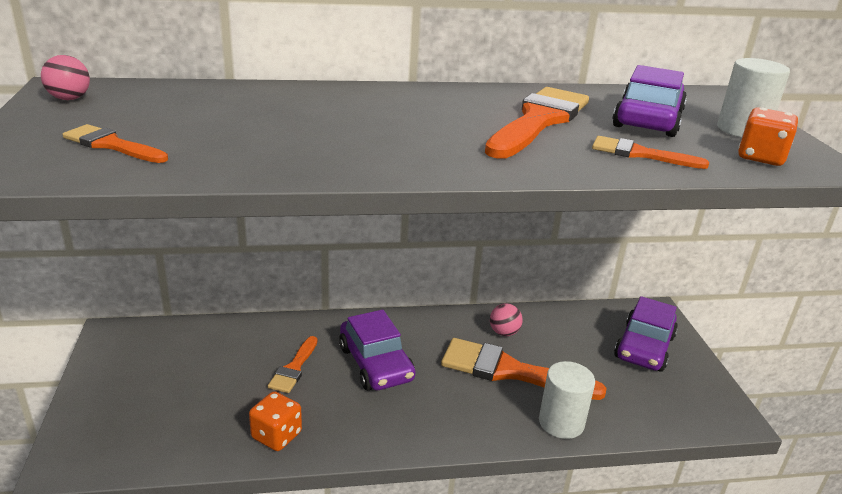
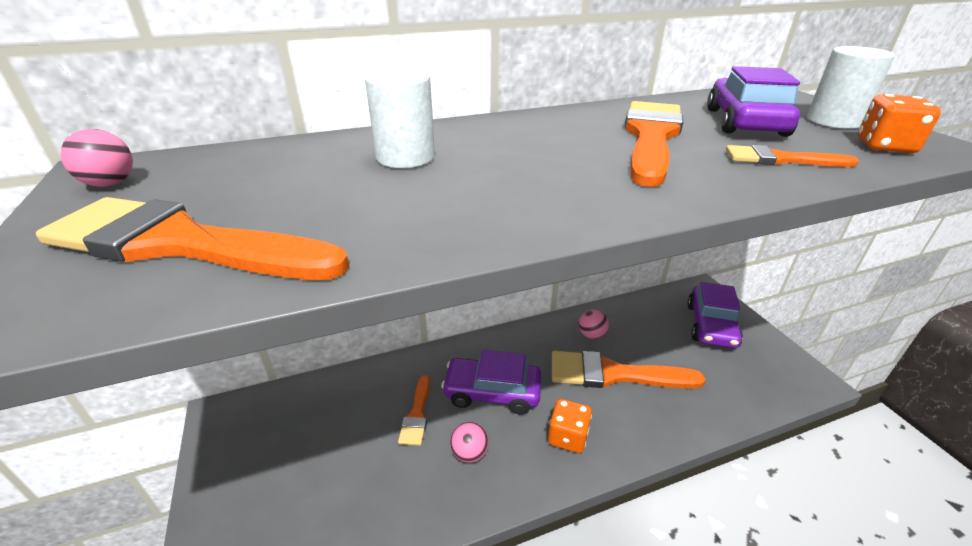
camera: 10 degrees left, 5 degrees up
(111, 145) = (181, 244): orange brush -> orange brush, size x1.90
(276, 435) = (425, 500): orange dice -> orange dice (567, 437)
(333, 408) = (469, 453): none -> pink ball
(376, 364) = (492, 392): purple car -> purple car turned 135 degrees clockwise
(561, 422) = (680, 419): white cylinder -> white cylinder (405, 157)

